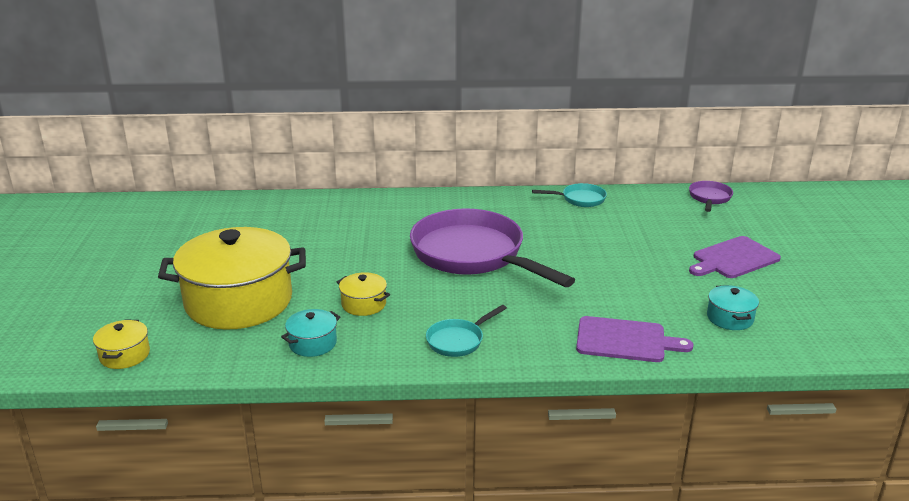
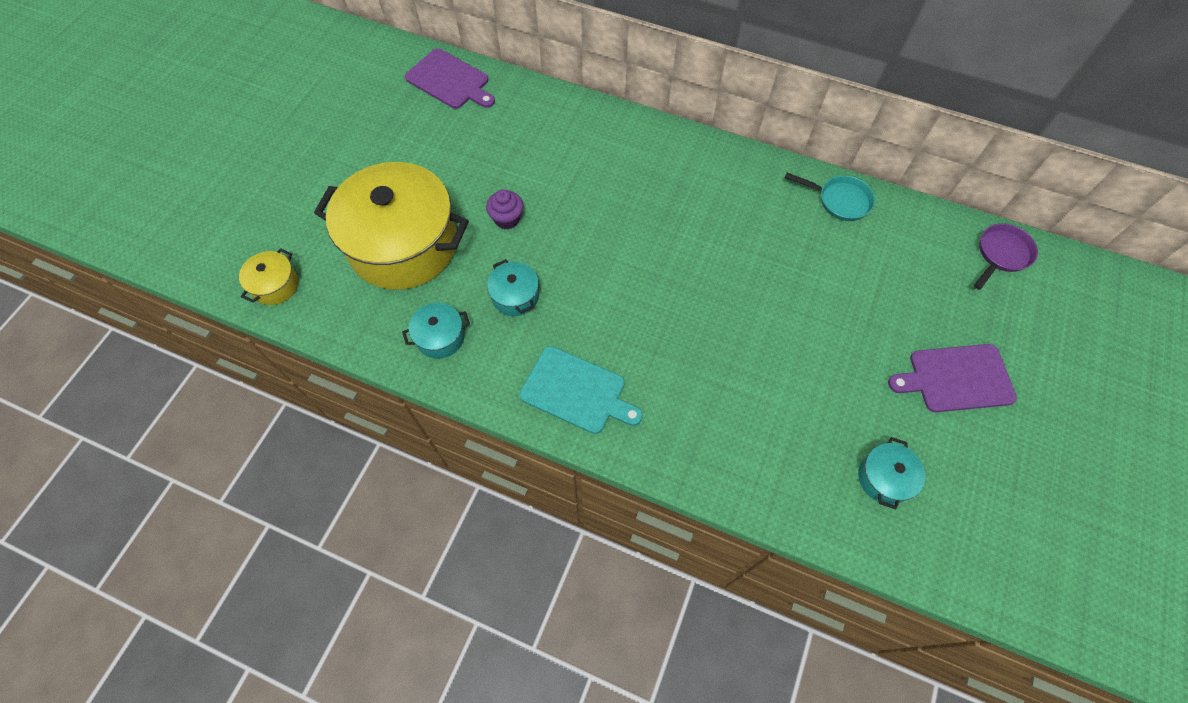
camera: 25 degrees right, 35 degrees up
(324, 266) = (507, 219): none -> purple cupcake
(364, 304) = (515, 296): yellow pot -> turquoise pot
(458, 340) = (577, 391): turquoise pan -> turquoise cutting board
(473, 255) = (665, 258): purple pan -> none
(625, 340) = (745, 464): purple cutting board -> purple cutting board (450, 80)

